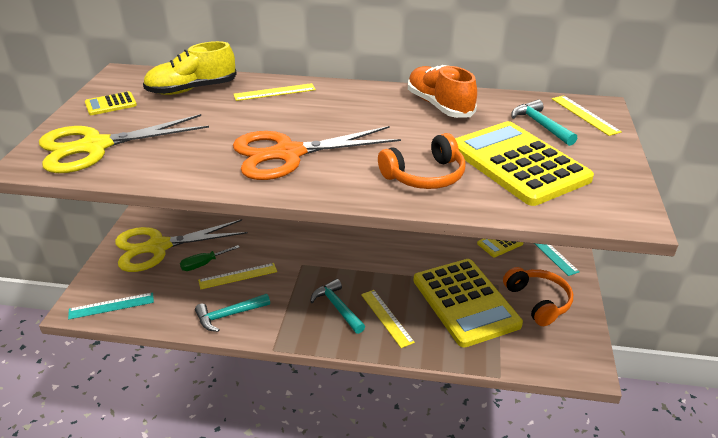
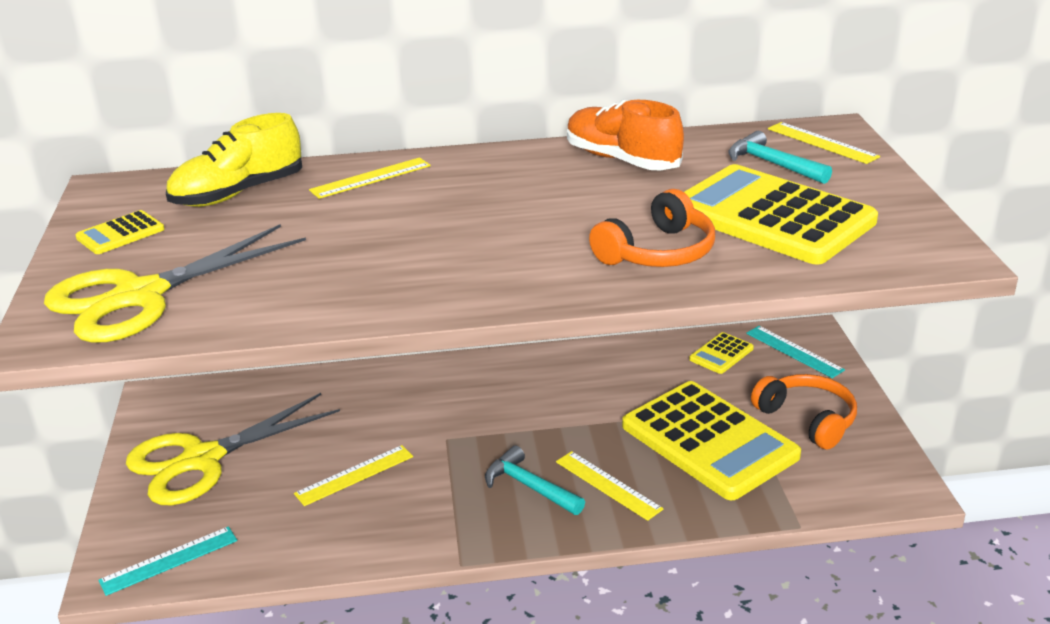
camera: 15 degrees left, 5 degrees down
(203, 264) = (290, 469): green screwdriver -> none
(229, 315) = (368, 533): turquoise hammer -> none
(288, 154) = (447, 257): orange scissors -> none

